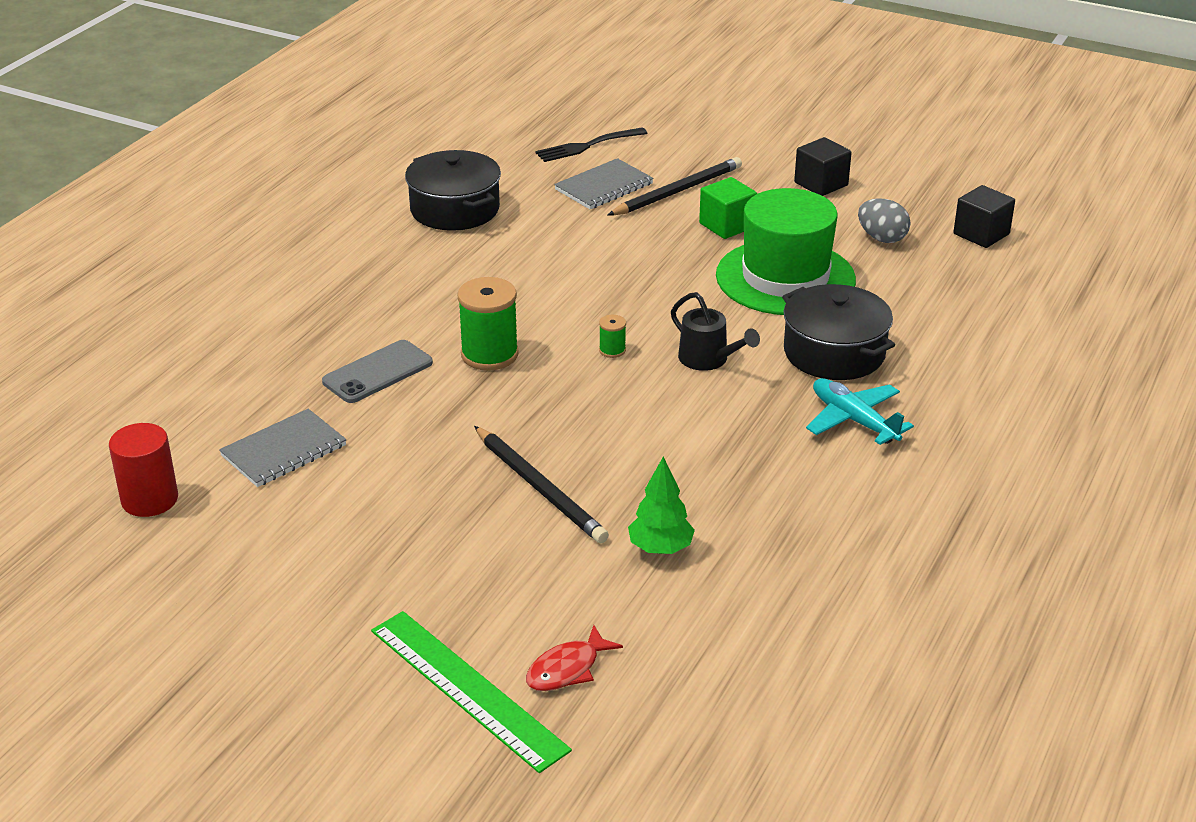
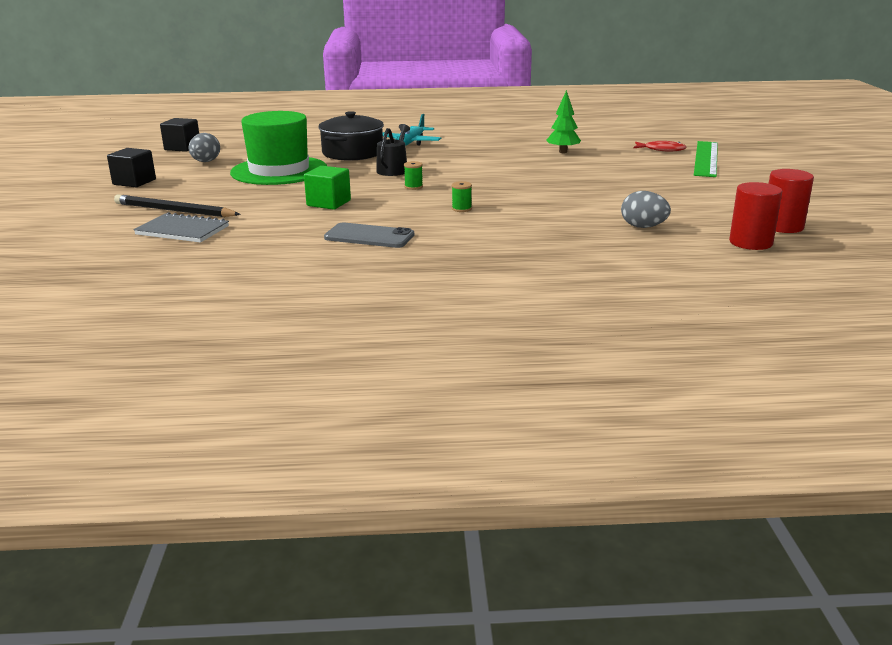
camera: 120 degrees left, 10 degrees down
(152, 557) = (782, 226): none -> red cylinder
(284, 451) = (643, 227): grey notebook -> grey egg
(378, 372) = (527, 228): grey phone -> grey phone (369, 236)
(455, 209) = (268, 265): black pot -> none
(489, 354) = (461, 209): green spool -> green spool, size x0.47
(540, 488) = (562, 175): black pencil -> none
(588, 146) = (101, 251): black fork -> none
(727, 225) = (220, 191): green cube -> green cube (328, 203)

